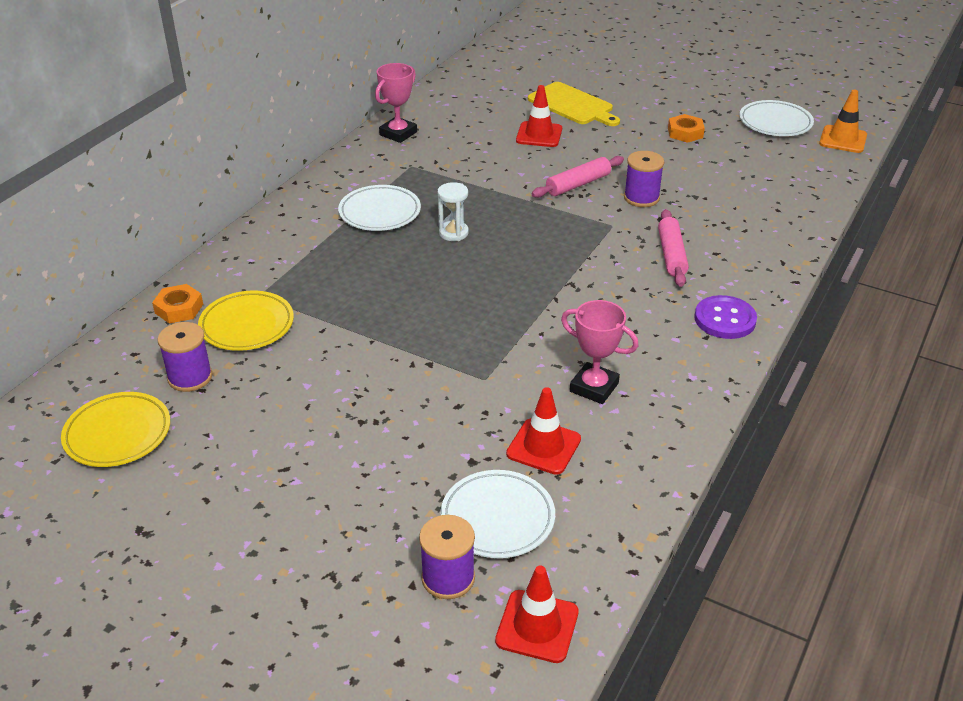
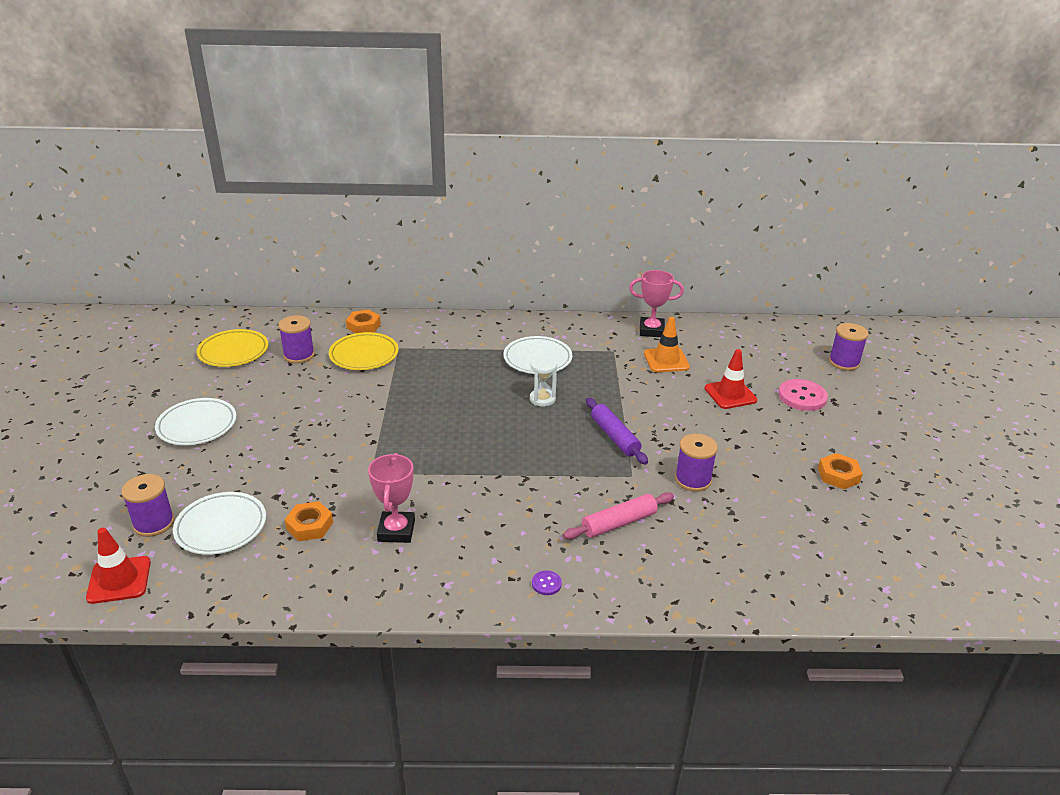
camera: 60 degrees right, 5 degrees down
(543, 68) = (844, 362): none -> purple spool
(543, 446) = (309, 525): red traffic cone -> orange nut
(549, 214) = (614, 437): none -> purple rolling pin
(572, 105) = (802, 396): yellow cutting board -> pink button
(578, 184) = (675, 438): pink rolling pin -> none
(725, 319) = (546, 584): purple button -> purple button, size x0.48
(775, 123) = (938, 532): white plate -> white plate (197, 425)
(843, 139) = (971, 594): orange traffic cone -> orange traffic cone (666, 360)

